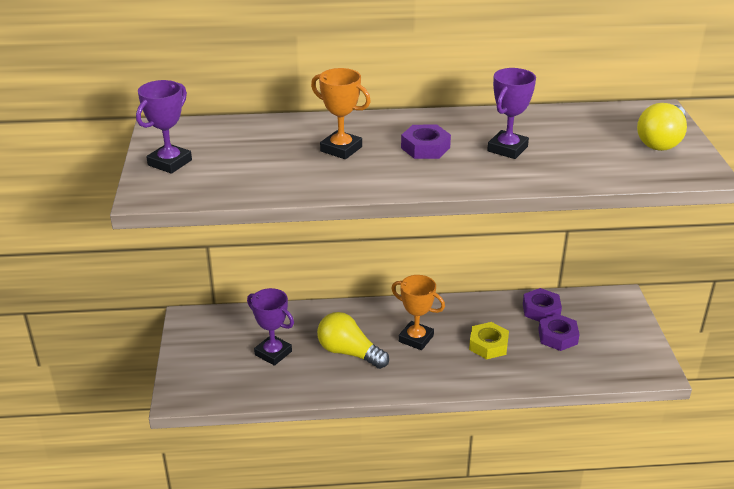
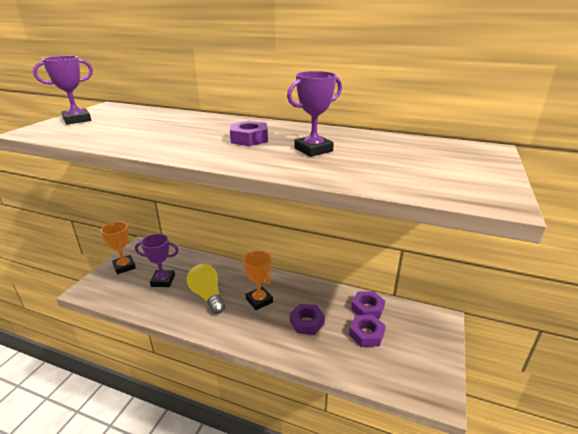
camera: 25 degrees right, 5 degrees down
(273, 353) = (163, 281): purple trophy -> purple trophy turned 60 degrees counterclockwise
(341, 149) = (189, 130): orange trophy -> orange trophy (124, 266)
(488, 345) = (306, 322): yellow nut -> purple nut
(661, 141) = (470, 168): yellow light bulb -> none

